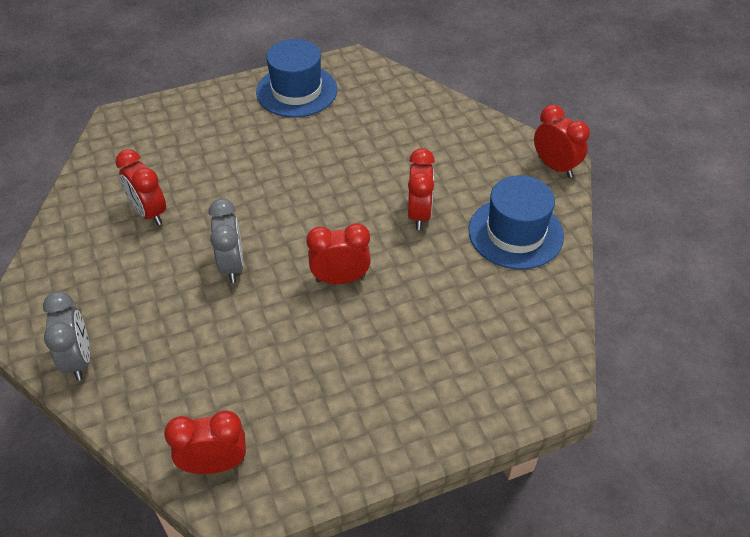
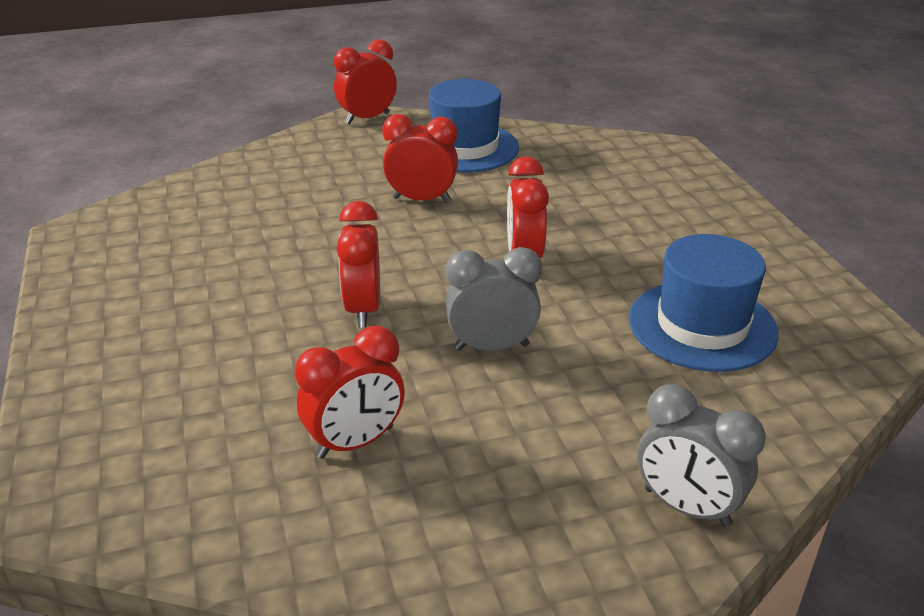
camera: 85 degrees left, 15 degrees down
(79, 359) = (686, 507): grey clock -> grey clock turned 135 degrees counterclockwise
(215, 464) = (827, 356): red clock -> red clock (363, 309)
(296, 91) = (114, 284): blue hat -> blue hat (702, 325)

